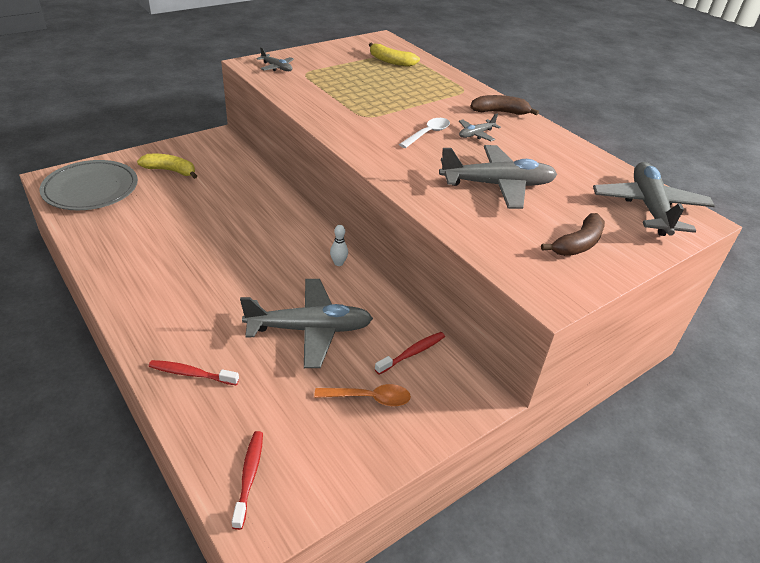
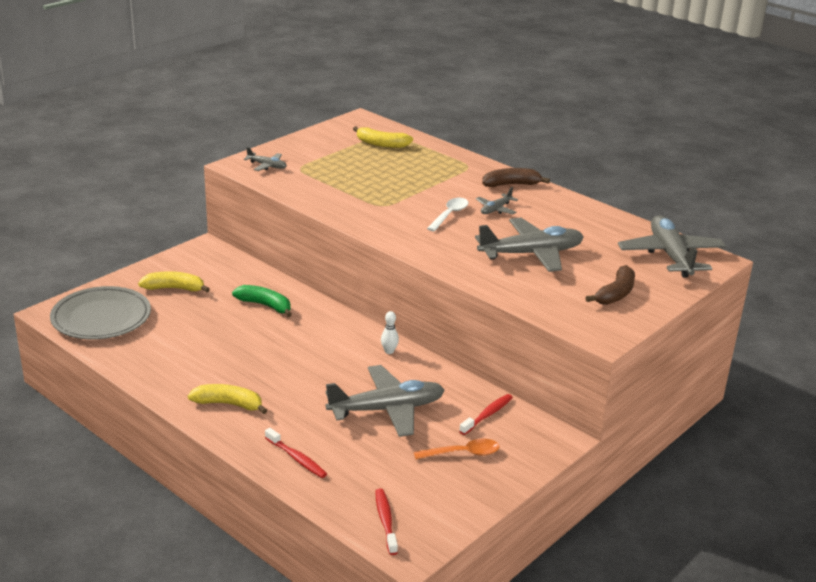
camera: 10 degrees left, 10 degrees down
(156, 297) = (229, 404): none -> yellow banana
(191, 374) = (297, 458): red toothbrush -> red toothbrush turned 135 degrees counterclockwise
(243, 198) = (265, 305): none -> green banana

